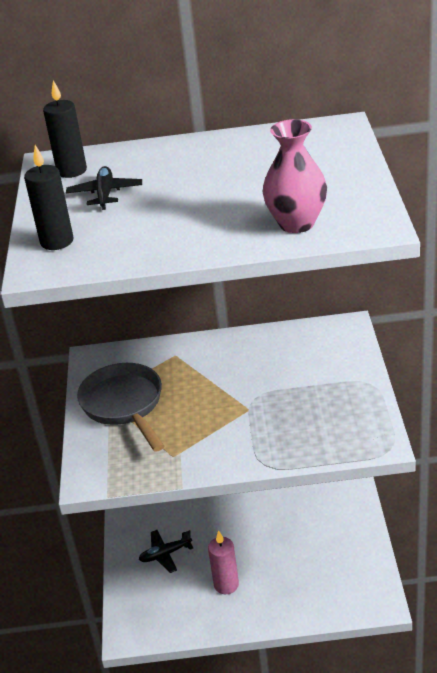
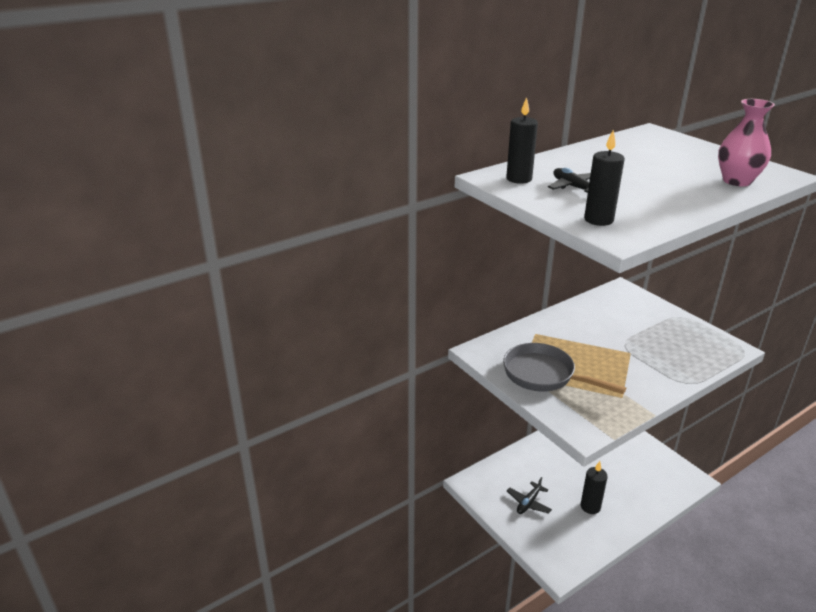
camera: 35 degrees left, 5 degrees down
(226, 585) = (590, 507): pink candle -> black candle

